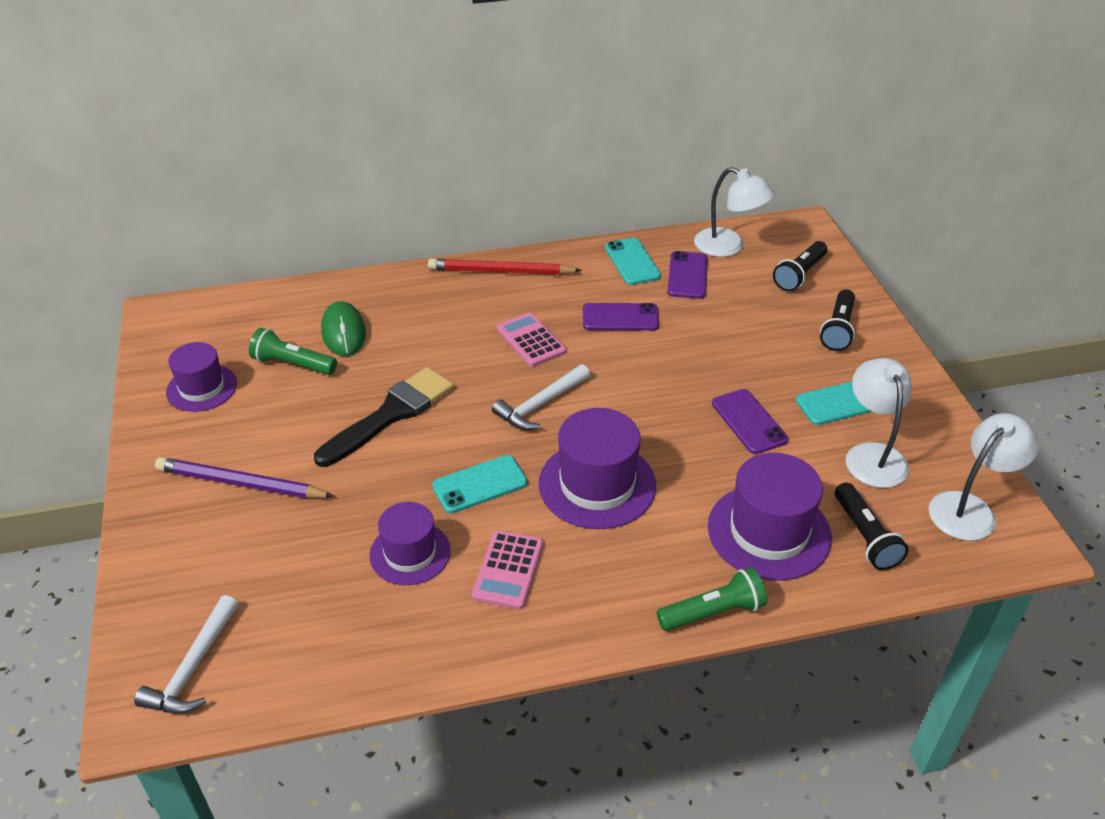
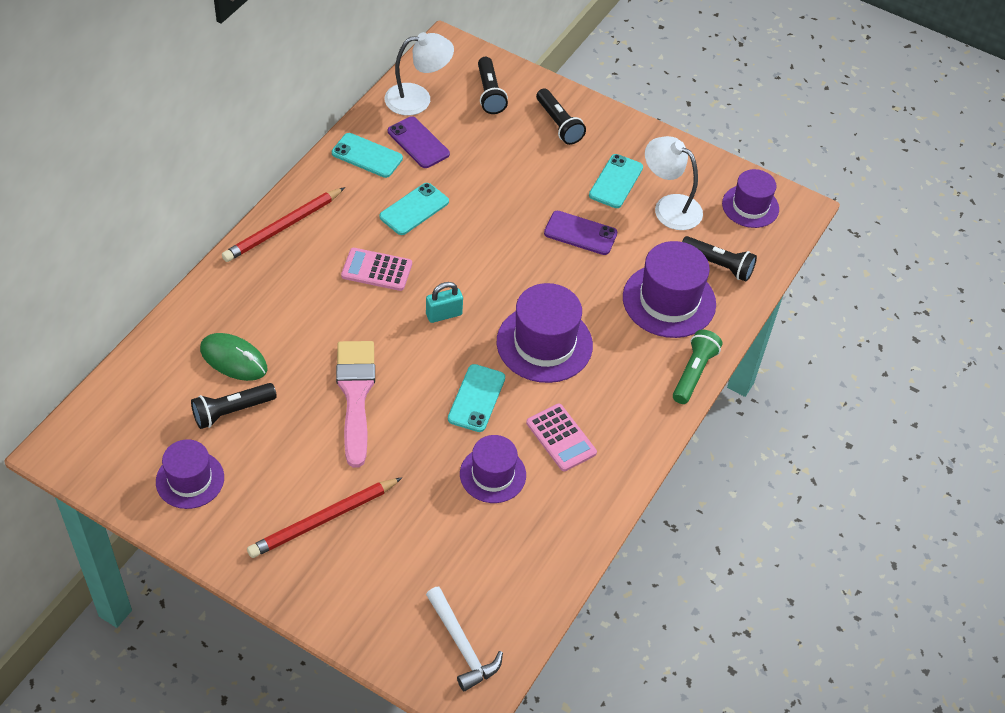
camera: 50 degrees left, 10 degrees up
(241, 483) = (323, 519): purple pencil -> red pencil
(292, 364) = (232, 411): green flashlight -> black flashlight
(390, 414) = (355, 395): black brush -> pink brush
(540, 405) = (444, 314): white hammer -> turquoise padlock
(620, 318) = (414, 209): purple phone -> turquoise phone
(970, 508) = (750, 206): white lamp -> purple hat

